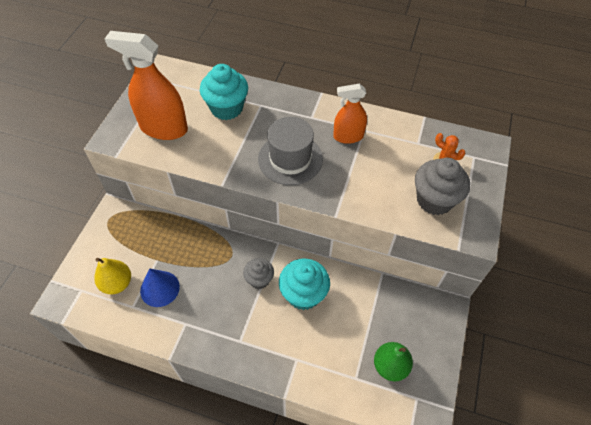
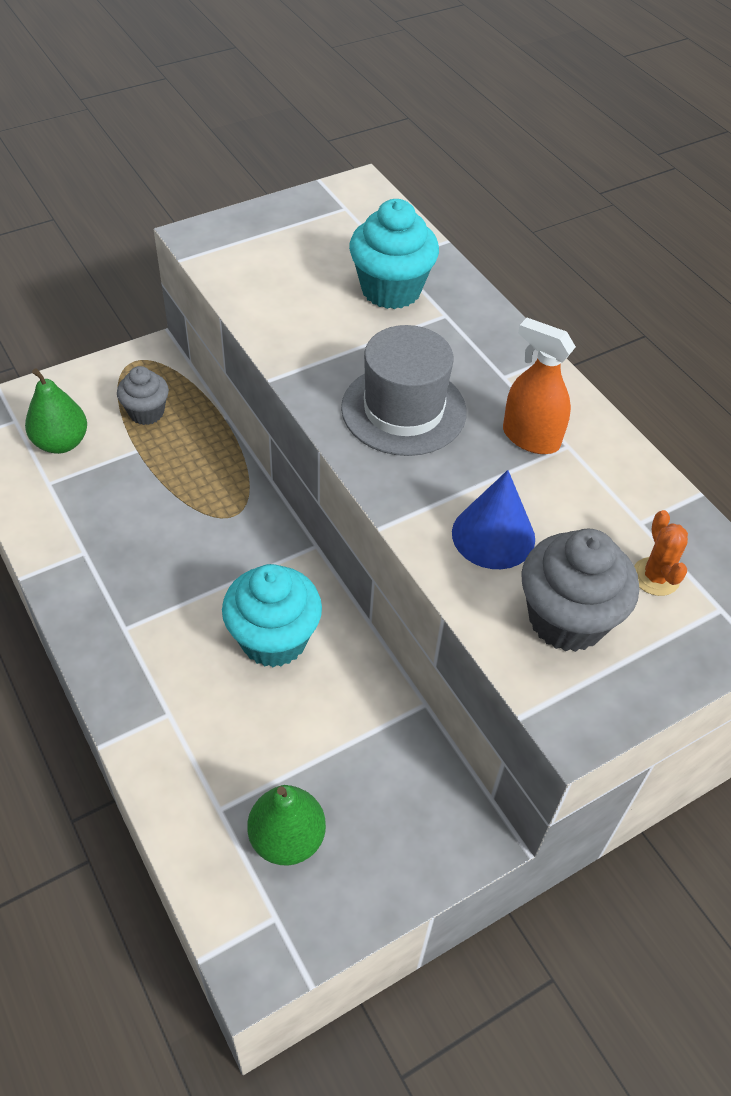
camera: 40 degrees right, 5 degrees down
(117, 283) = (61, 443): yellow pear -> green pear
(160, 288) = (101, 486): blue cone -> blue cone (493, 535)
(163, 128) = (277, 263): orange spray bottle -> none
(259, 279) = (236, 573): grey cupcake -> grey cupcake (146, 412)

